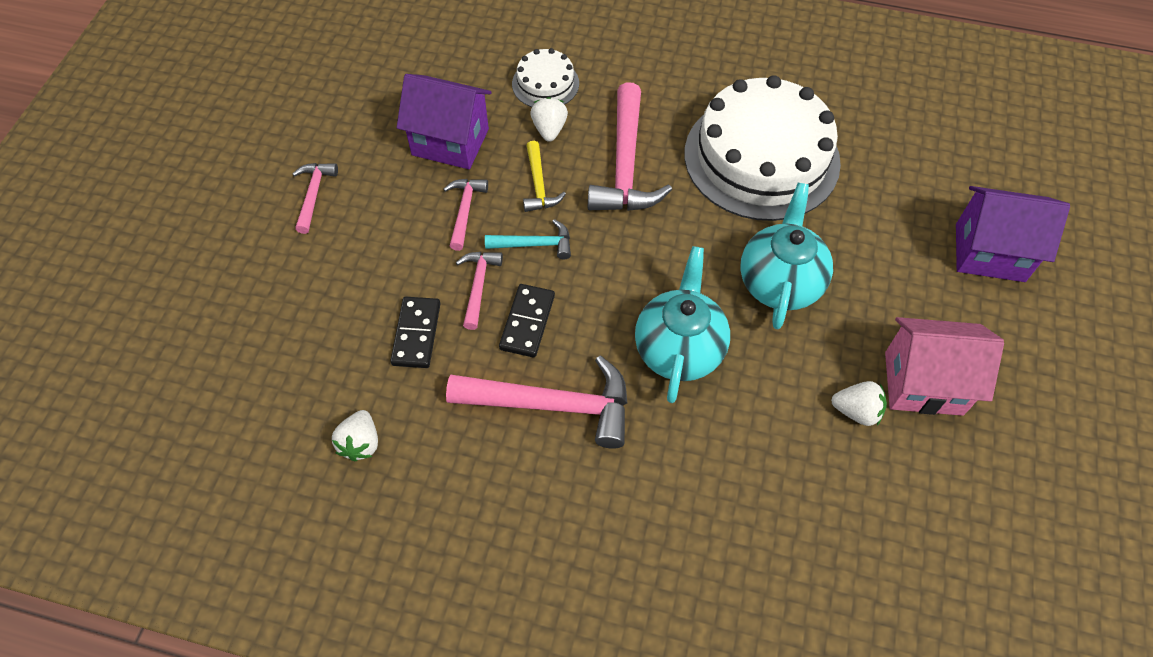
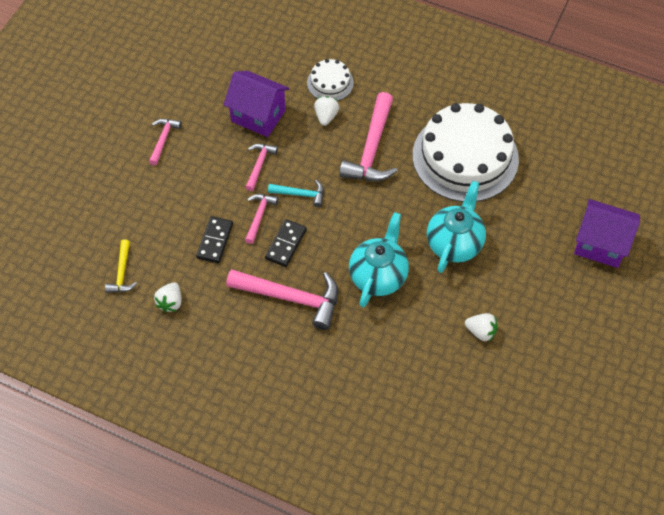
camera: 10 degrees right, 0 degrees up
(539, 185) = (311, 154): yellow hammer -> yellow hammer (122, 272)
(923, 383) = (529, 321): pink house -> none

